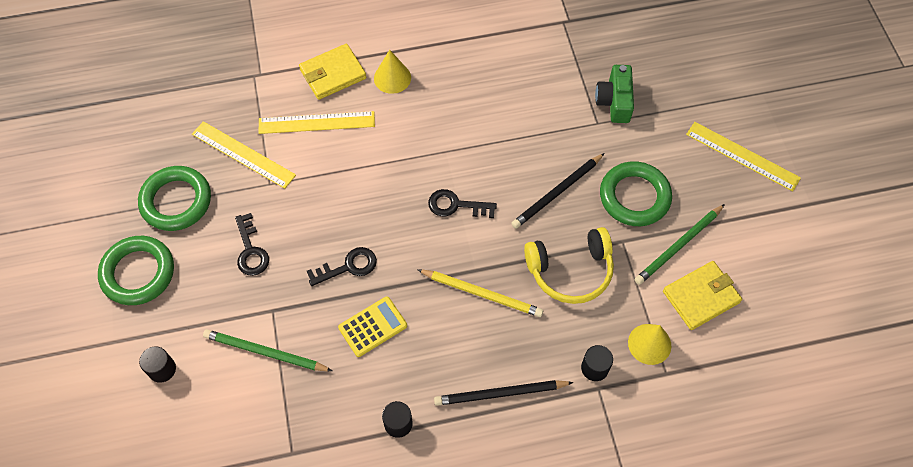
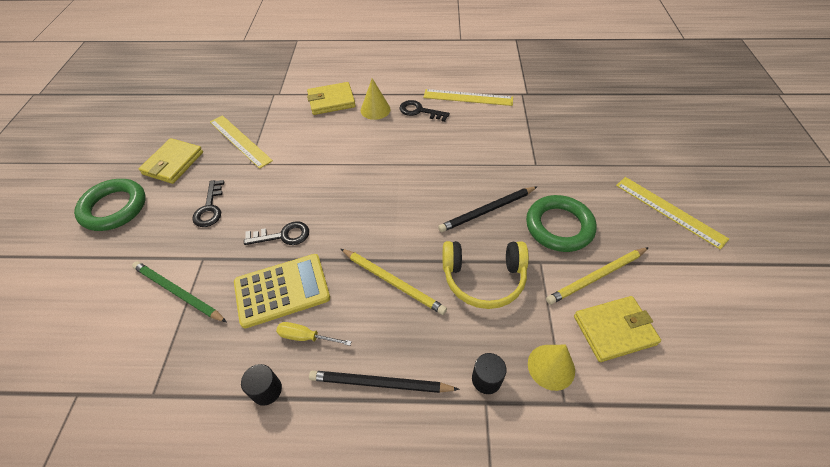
camera: 15 degrees right, 10 degrees down
(162, 369) = (85, 288): black cylinder -> none
(176, 201) = (173, 163): green ring -> yellow wallet
(316, 122) = (305, 129): yellow ruler -> yellow ruler (468, 97)
(373, 327) = (282, 290): yellow calculator -> yellow calculator, size x1.51
(416, 367) = (306, 337): none -> yellow screwdriver
(456, 205) = (394, 205): black key -> black key (419, 111)
(614, 101) = (554, 151): green camera -> none
(678, 246) = (596, 277): green pencil -> yellow pencil

